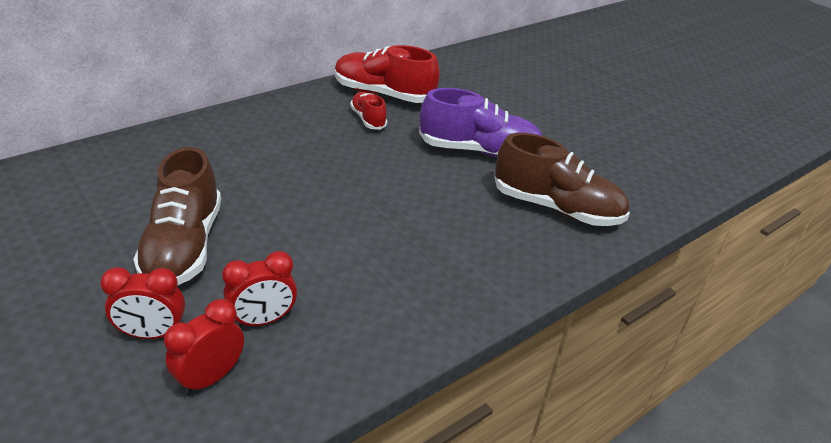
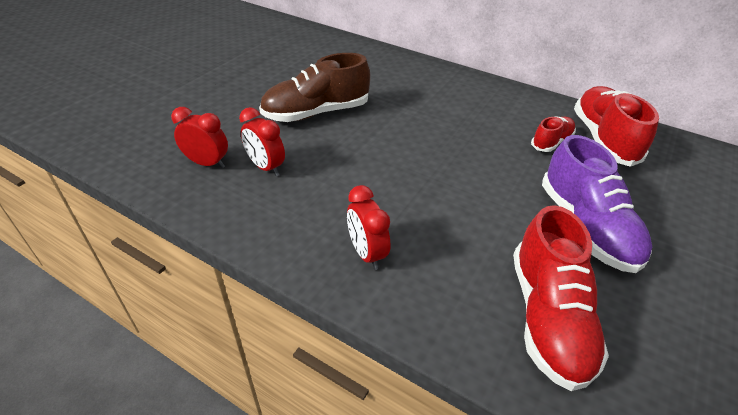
camera: 70 degrees right, 5 degrees up
(153, 334) = (234, 130): red clock -> red clock (366, 253)
(556, 208) = (548, 317): brown shoe -> red shoe

